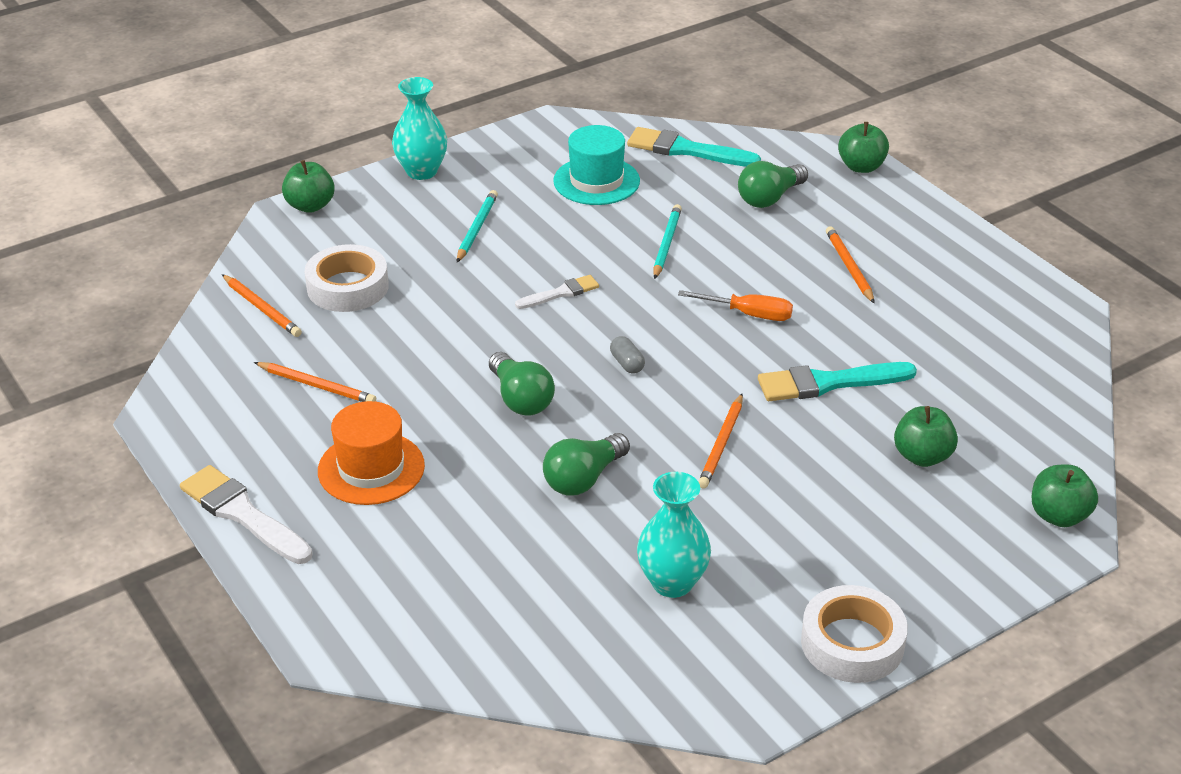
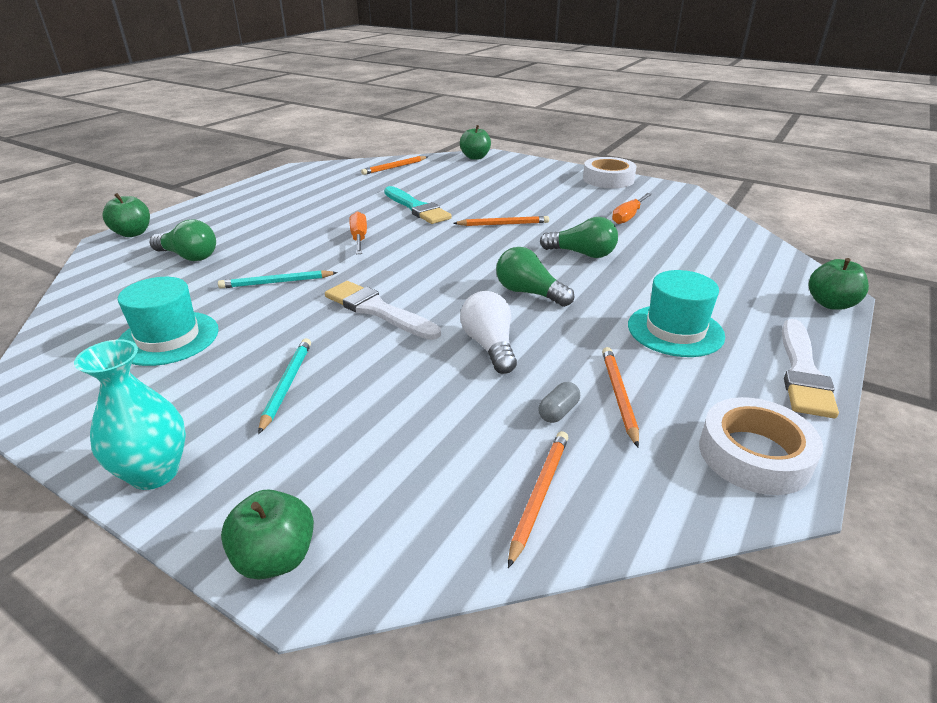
camera: 115 degrees left, 5 degrees down
(347, 287) = (449, 439): white tape -> white tape (754, 454)
(371, 468) = (675, 330): orange hat -> turquoise hat
(445, 341) = (490, 346): none -> white light bulb
(477, 229) = (287, 385): turquoise pencil -> turquoise pencil turned 105 degrees clockwise
(520, 399) = (529, 293): green light bulb -> green light bulb turned 90 degrees counterclockwise
(561, 293) = (377, 310): white brush -> white brush, size x1.70
(627, 363) = (450, 265): grey capsule -> grey capsule (558, 412)
(672, 583) = (628, 216): turquoise vase -> orange screwdriver
(686, 150) = (99, 305): turquoise brush -> none
(849, 267) = (282, 219): orange pencil -> orange pencil (394, 167)
(922, 456) = (460, 182): green apple -> green apple (830, 304)

